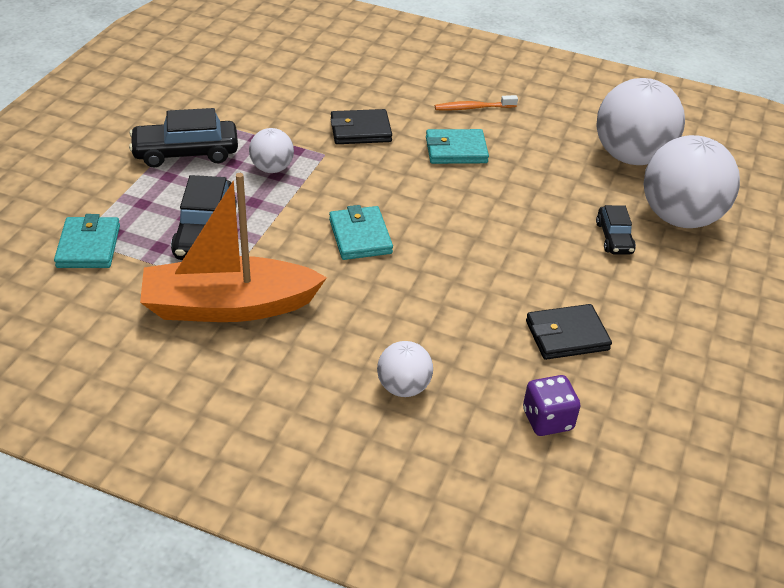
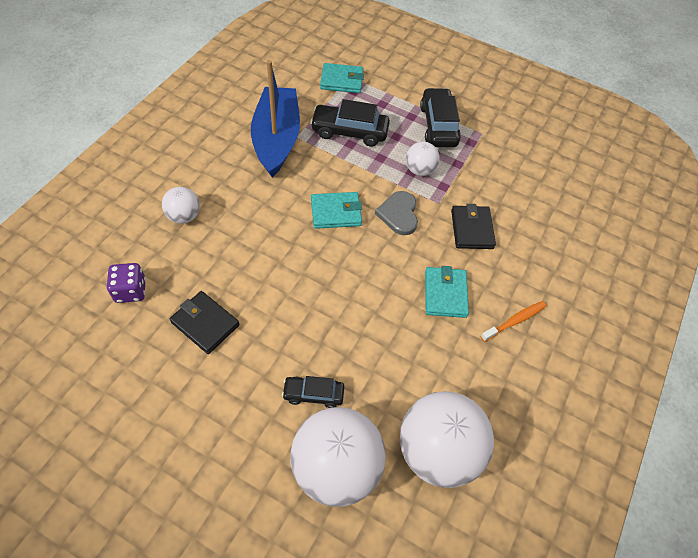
camera: 95 degrees right, 15 degrees up
(229, 306) = (276, 139): orange boat -> blue boat
(350, 184) = (399, 214): none -> grey heart
(473, 108) = (514, 321): orange toothbrush -> orange toothbrush turned 60 degrees clockwise
(567, 335) = (205, 323): black wallet -> black wallet turned 45 degrees counterclockwise

